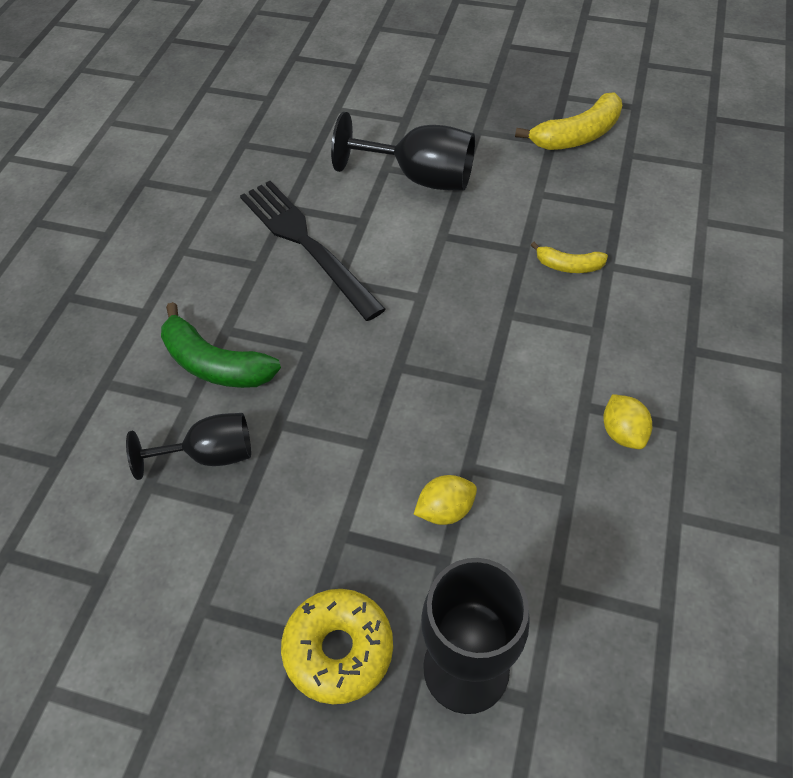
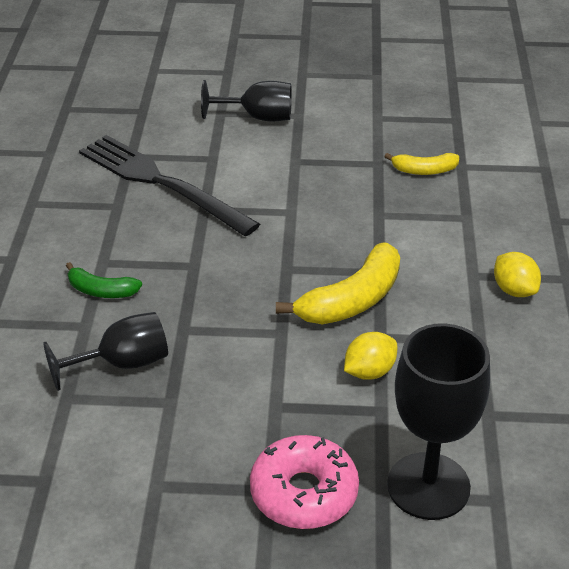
camera: 15 degrees left, 15 degrees down
(215, 364) = (101, 291): green banana -> green banana, size x0.56
(339, 649) = (304, 493): yellow donut -> pink donut
(420, 177) = (258, 117): black goblet -> black goblet, size x0.66
(577, 135) = (399, 68): yellow banana -> yellow banana (352, 300)

